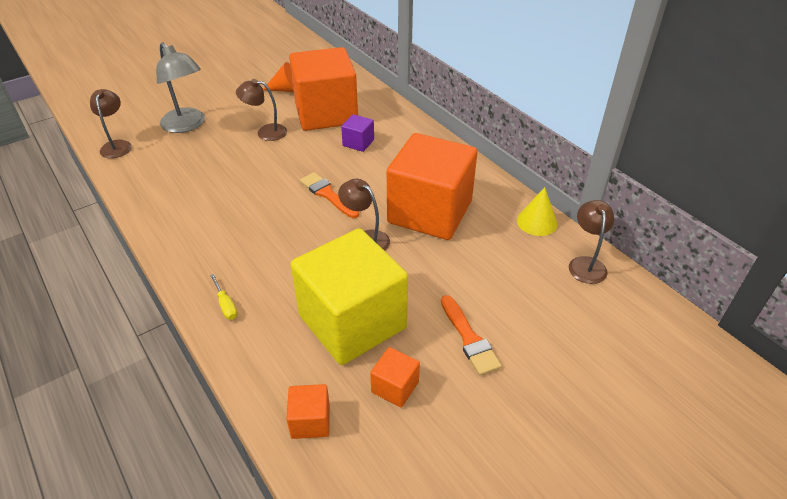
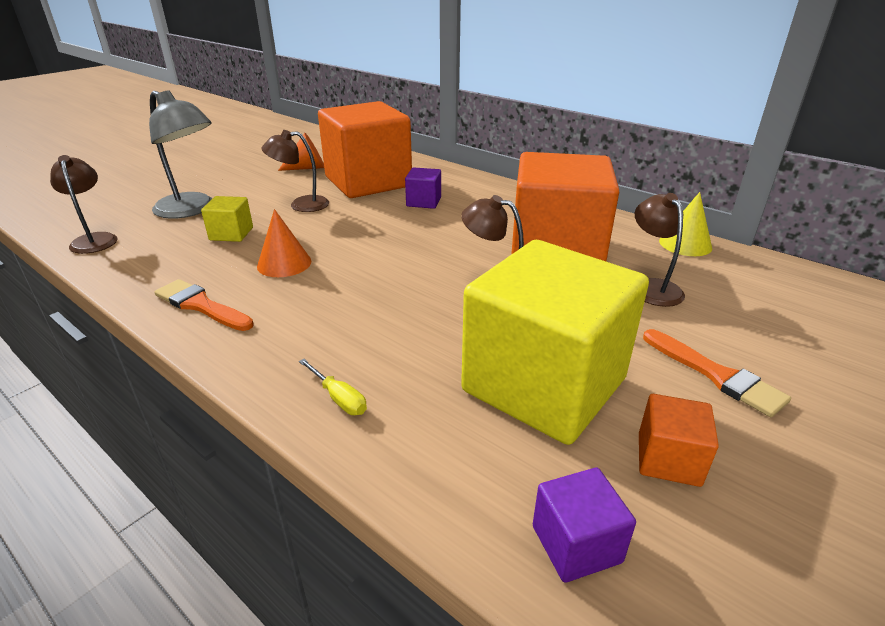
camera: 15 degrees left, 10 degrees down
(207, 155) = (231, 234): none -> yellow cube
(232, 190) = (284, 263): none -> orange cone
(310, 421) = (576, 544): orange cube -> purple cube
(327, 194) = (416, 252): orange brush -> orange brush (201, 305)
(586, 264) = (776, 274): brown lamp -> brown lamp (652, 287)

